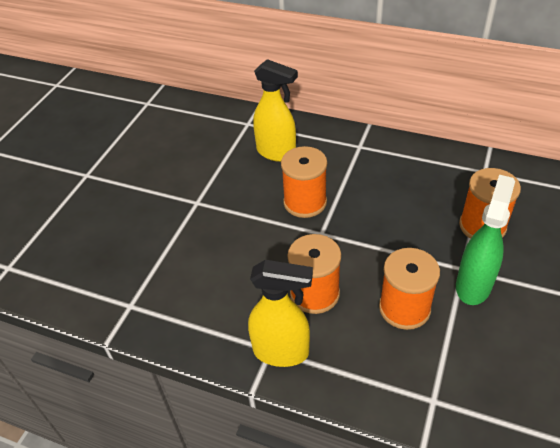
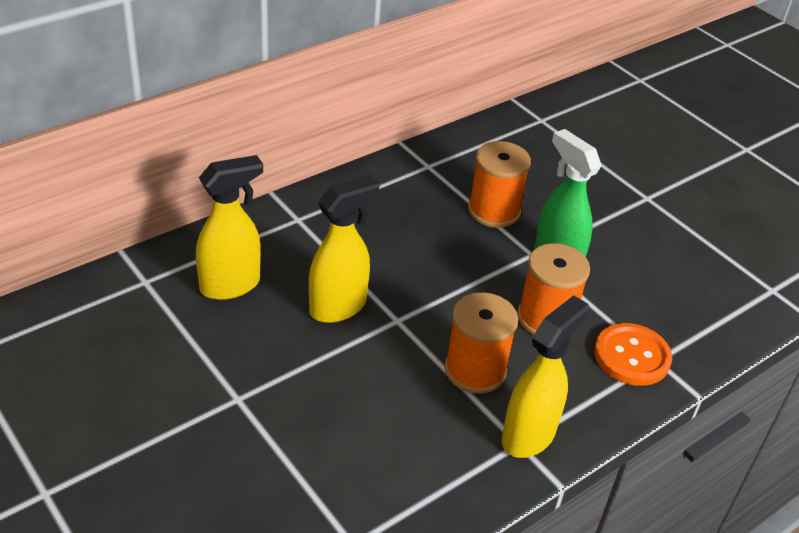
camera: 65 degrees left, 5 degrees down
(305, 202) = (338, 307): orange spool -> yellow spray bottle
(419, 381) = (632, 356): none -> orange button

